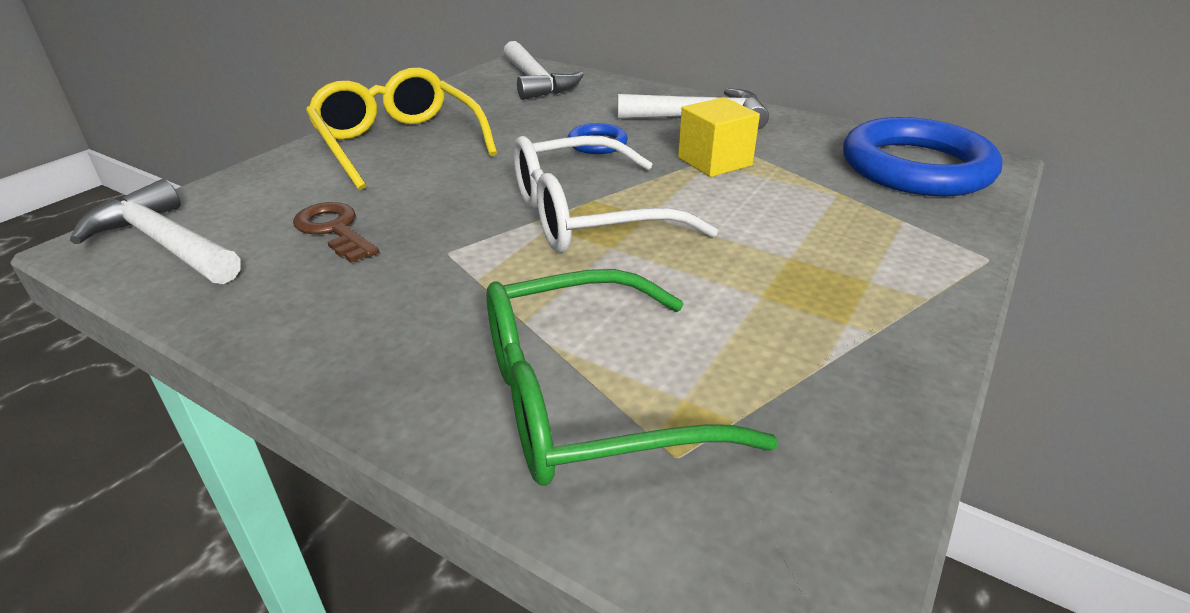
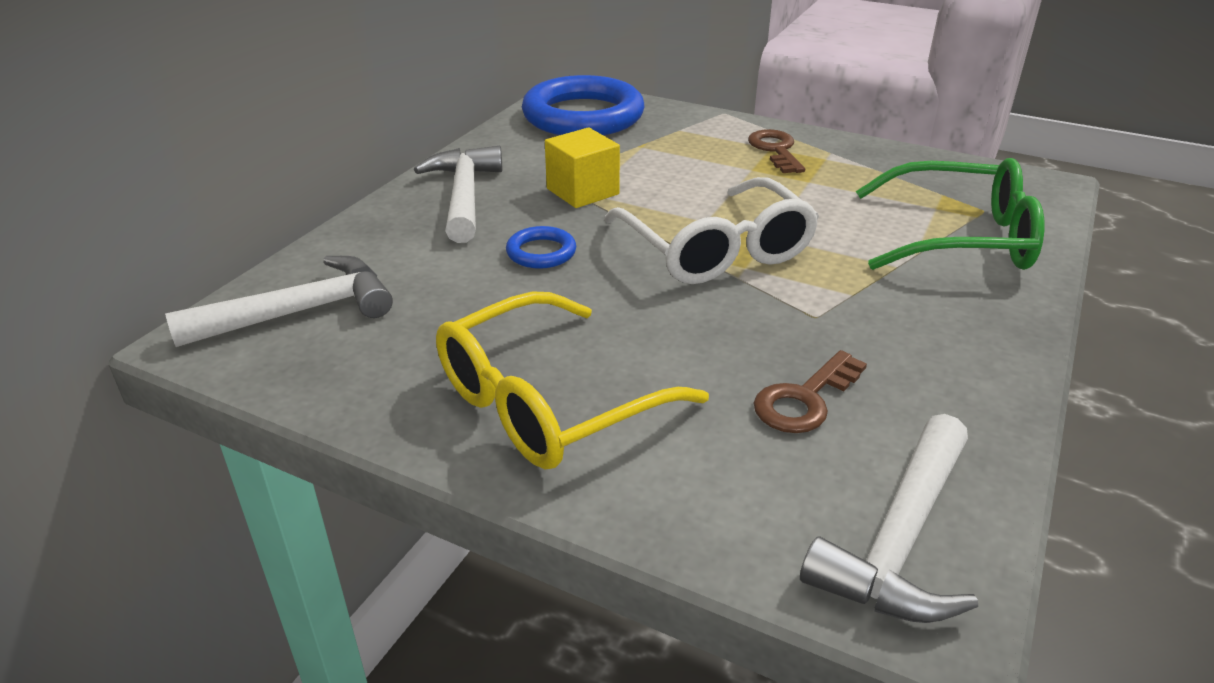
camera: 95 degrees left, 0 degrees up
(586, 399) = (960, 238): green glasses -> green glasses turned 60 degrees counterclockwise
(864, 284) = (775, 150): none -> brown key

